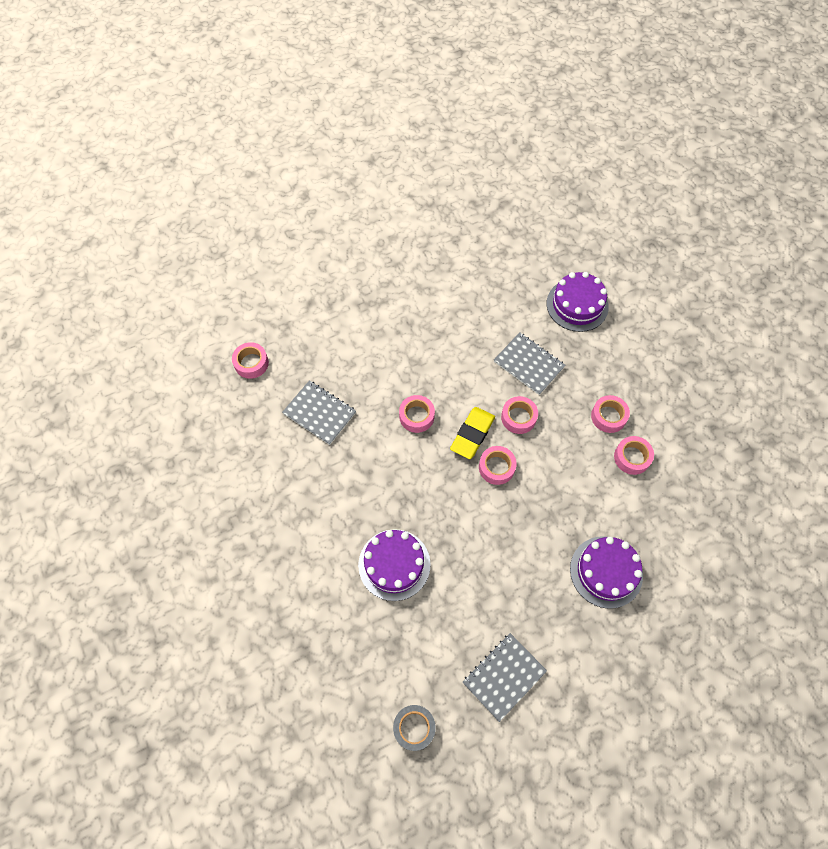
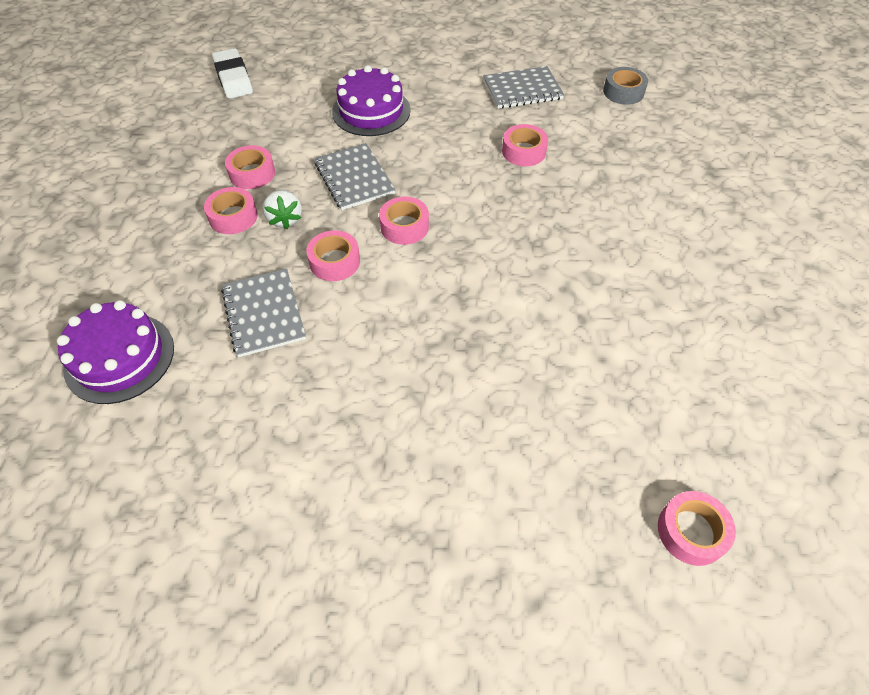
camera: 150 degrees left, 10 degrees down
(319, 413) = (600, 391): grey notebook -> grey notebook (354, 178)
(394, 564) = (581, 195): purple cake -> none
(416, 416) = (462, 322): pink tape -> pink tape (523, 151)
(472, 434) = (406, 270): yellow eraser -> none
(575, 432) = (285, 219): none -> white strawberry
(746, 548) = (233, 78): none -> white eraser

